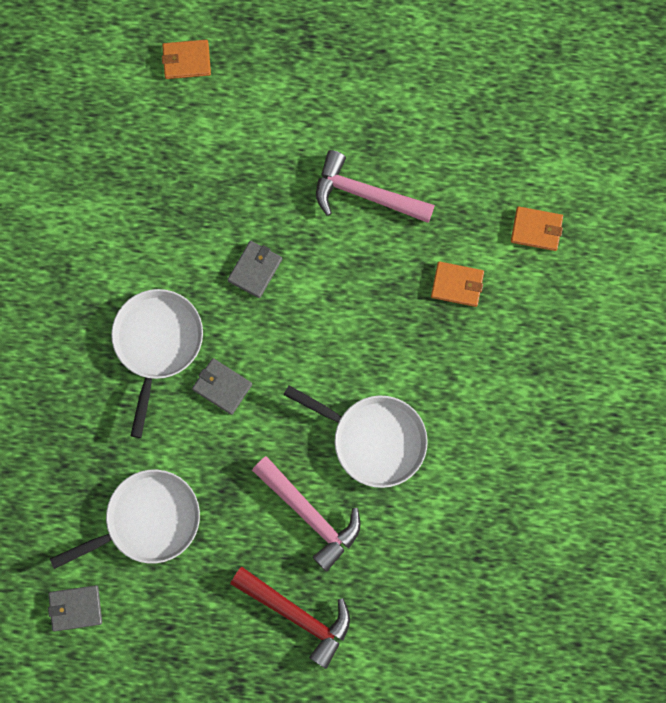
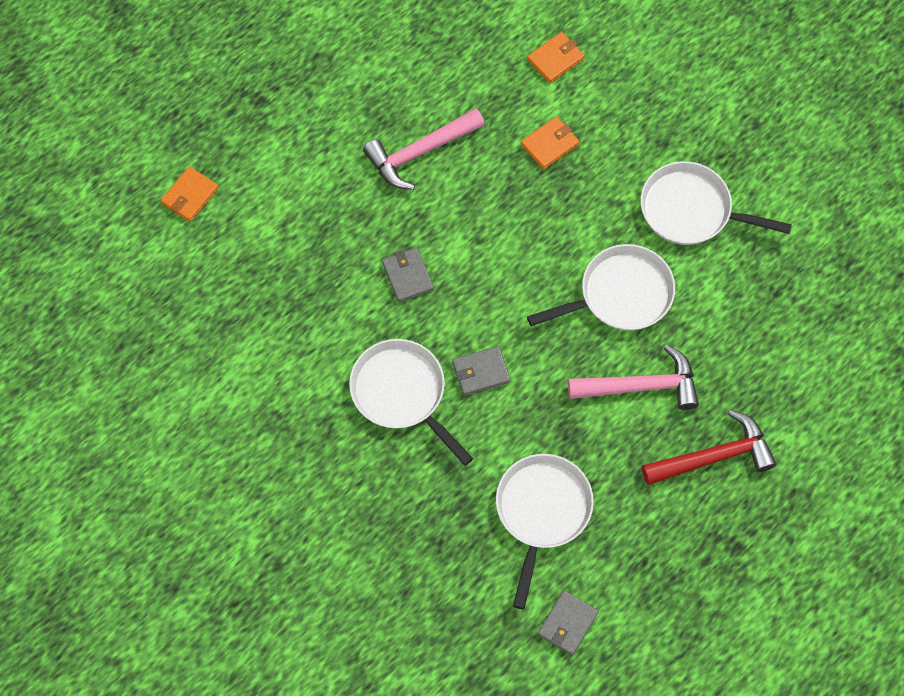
camera: 50 degrees left, 10 degrees down
(493, 438) = (691, 210): none -> white pan

